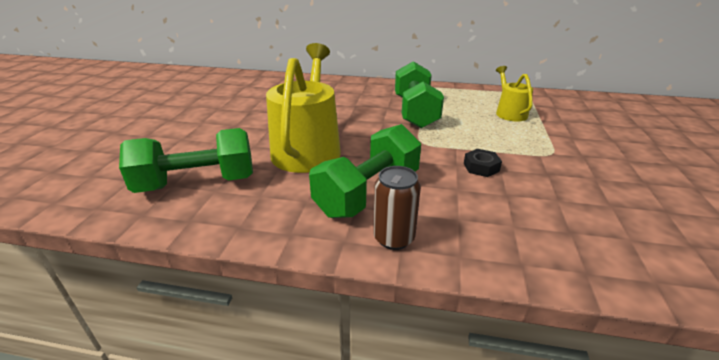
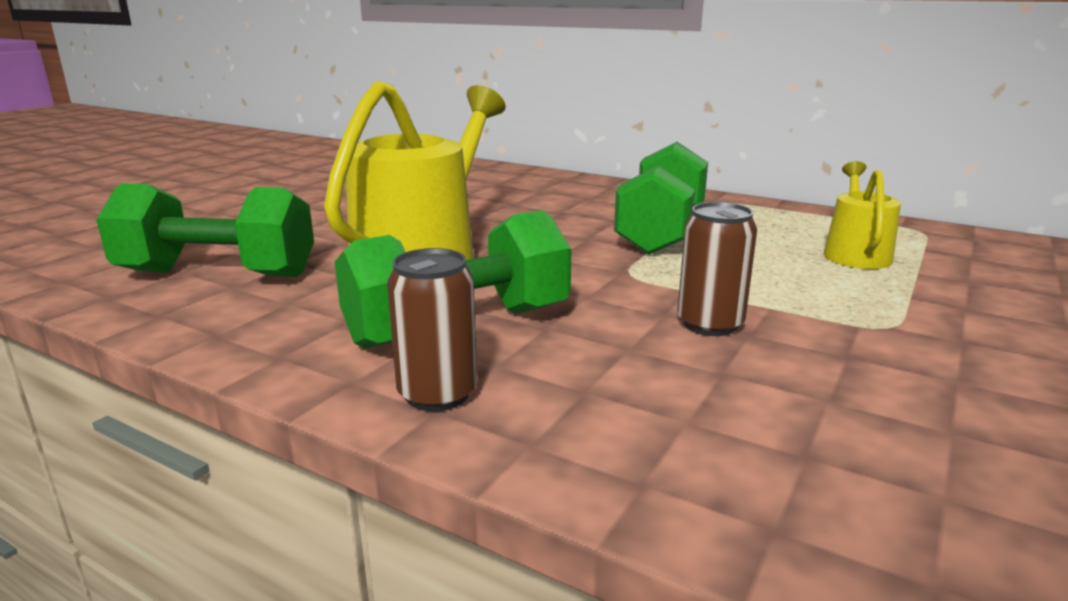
camera: 20 degrees right, 10 degrees down
(481, 167) = (710, 324): black nut -> brown can

